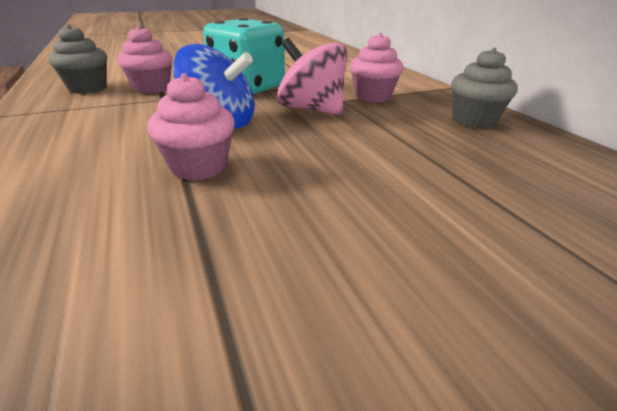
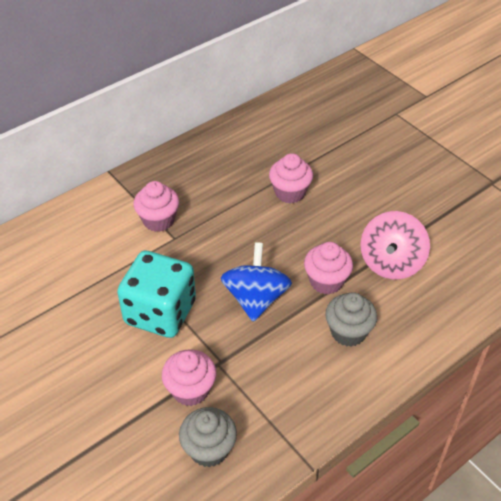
camera: 105 degrees left, 15 degrees up
(312, 110) = (207, 252): pink spinning top -> pink spinning top (391, 262)
(411, 172) = (290, 192): none -> pink cupcake
(473, 120) = (195, 165): grey cupcake -> grey cupcake (348, 332)

